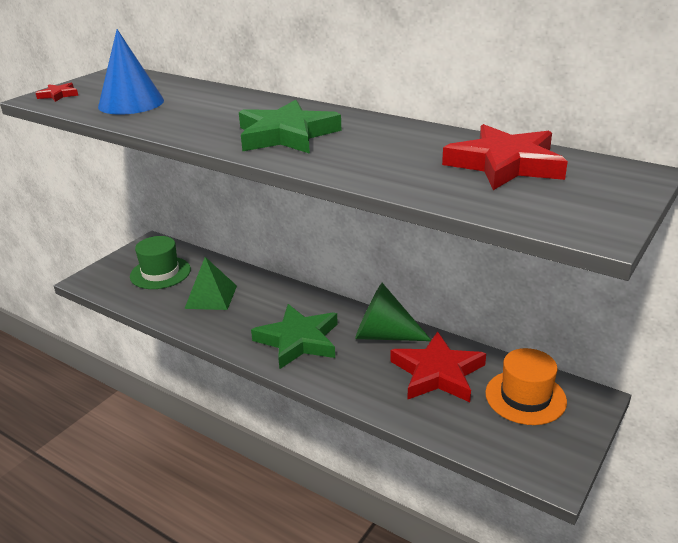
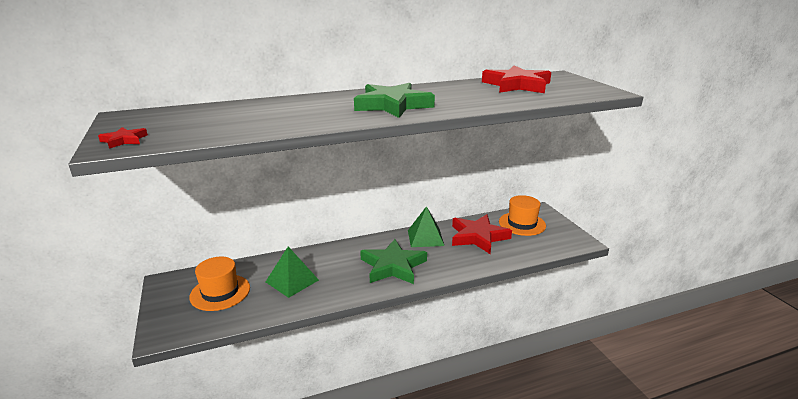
camera: 55 degrees left, 5 degrees down
(131, 103) = (222, 124): blue cone -> none
(160, 273) = (220, 292): green hat -> orange hat
(383, 335) = (425, 237): green cone -> green pyramid

